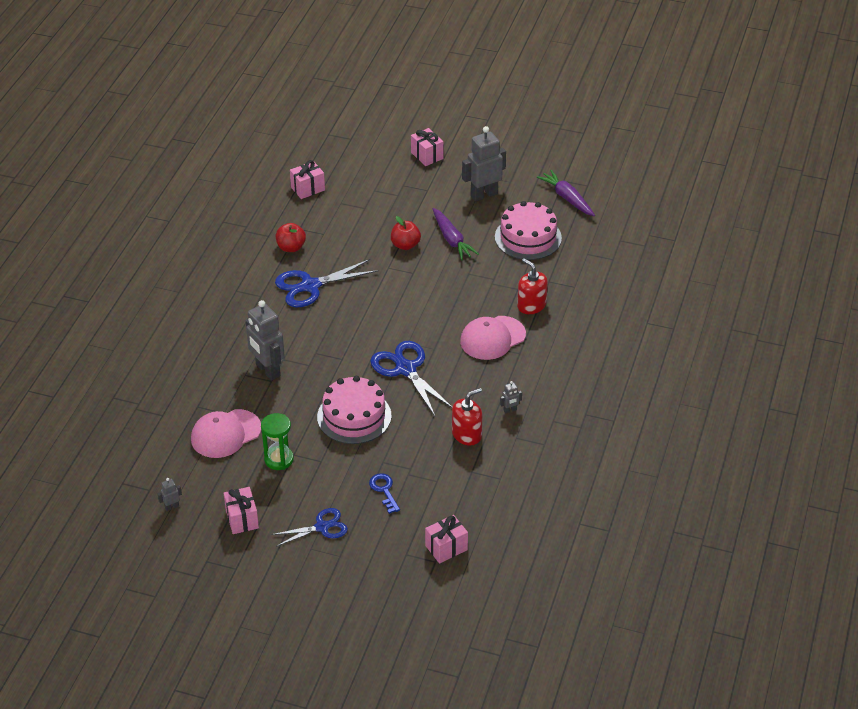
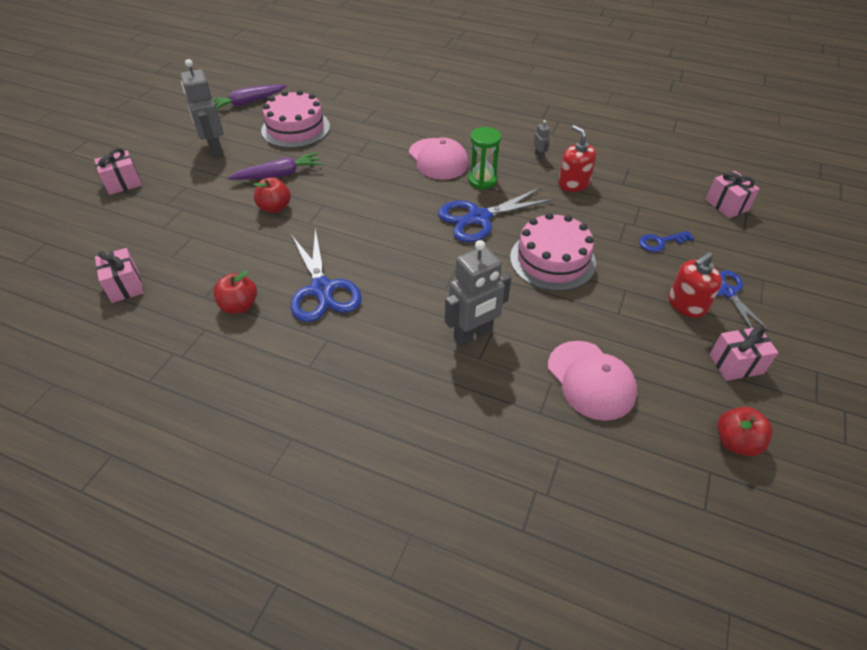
camera: 85 degrees left, 5 degrees up
(172, 507) = (736, 442): grey robot -> red apple
(279, 459) = (629, 327): green hourglass -> green hourglass (482, 180)
(531, 305) = (395, 134): red soap dispenser -> red soap dispenser (687, 304)

